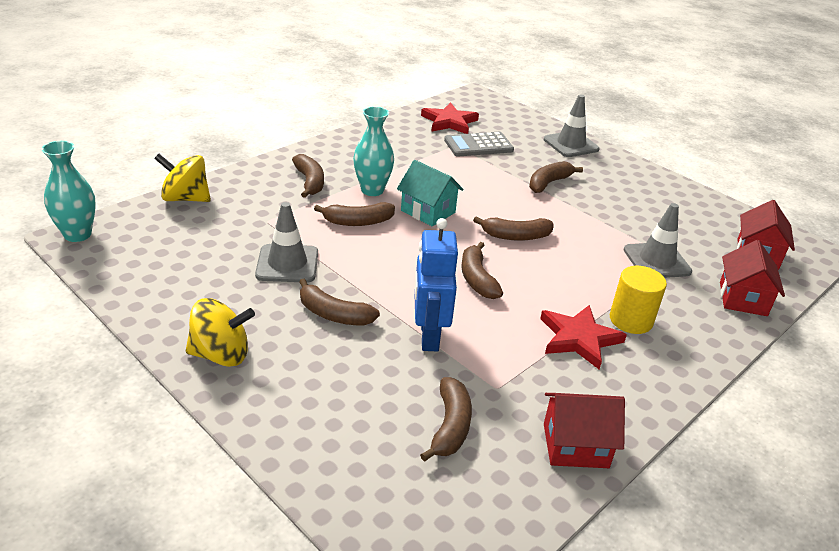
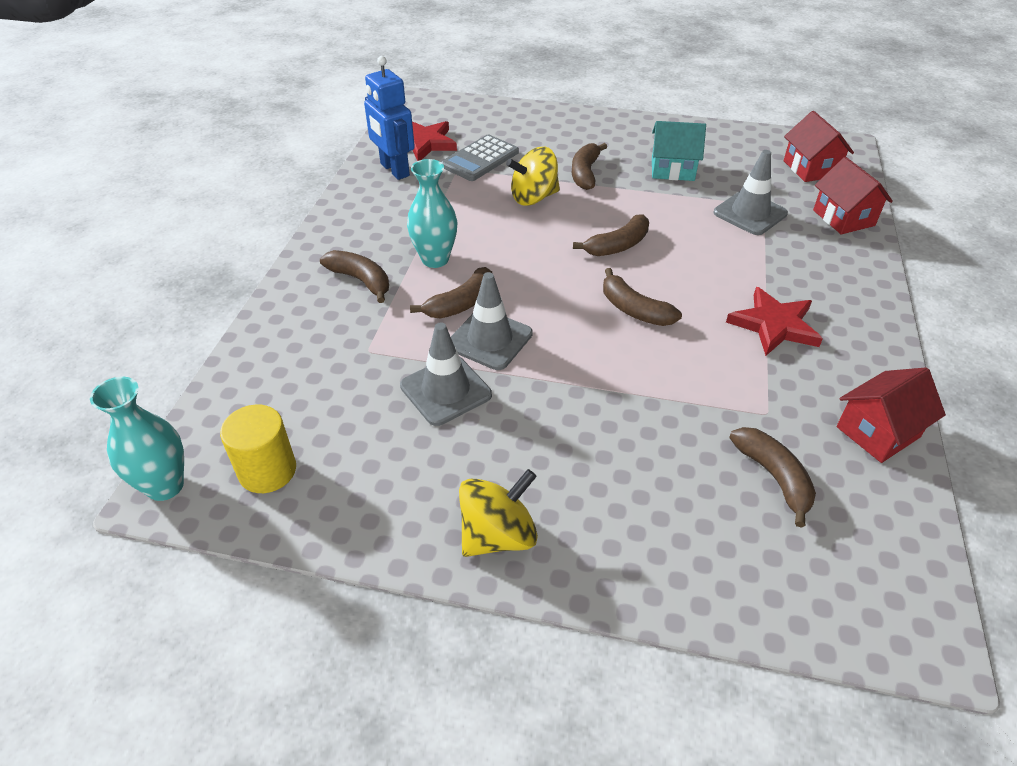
camera: 30 degrees left, 10 degrees up
(186, 198) = (245, 369): yellow spinning top -> yellow spinning top (533, 197)
(333, 314) = (553, 422): brown banana -> none
(428, 211) = (514, 257): turquoise house -> turquoise house (672, 169)
(428, 336) = (659, 395): blue robot -> blue robot (394, 170)
(571, 144) = (560, 121): grey traffic cone -> grey traffic cone (490, 339)
(631, 320) = (791, 284): yellow cylinder -> yellow cylinder (267, 471)

